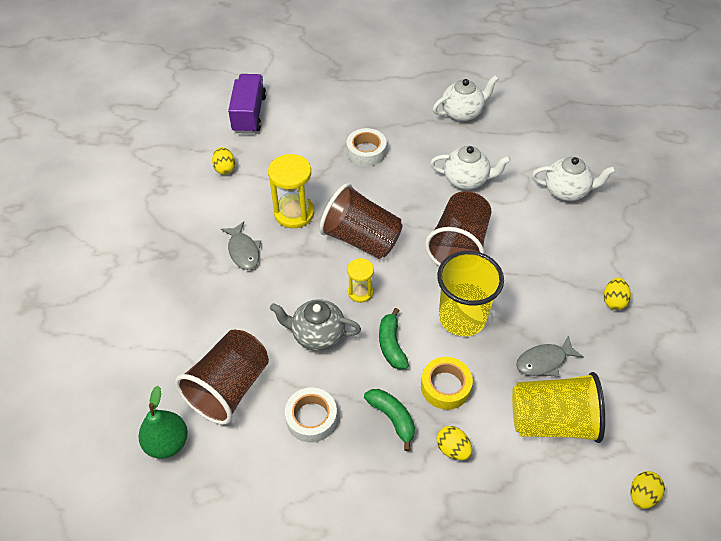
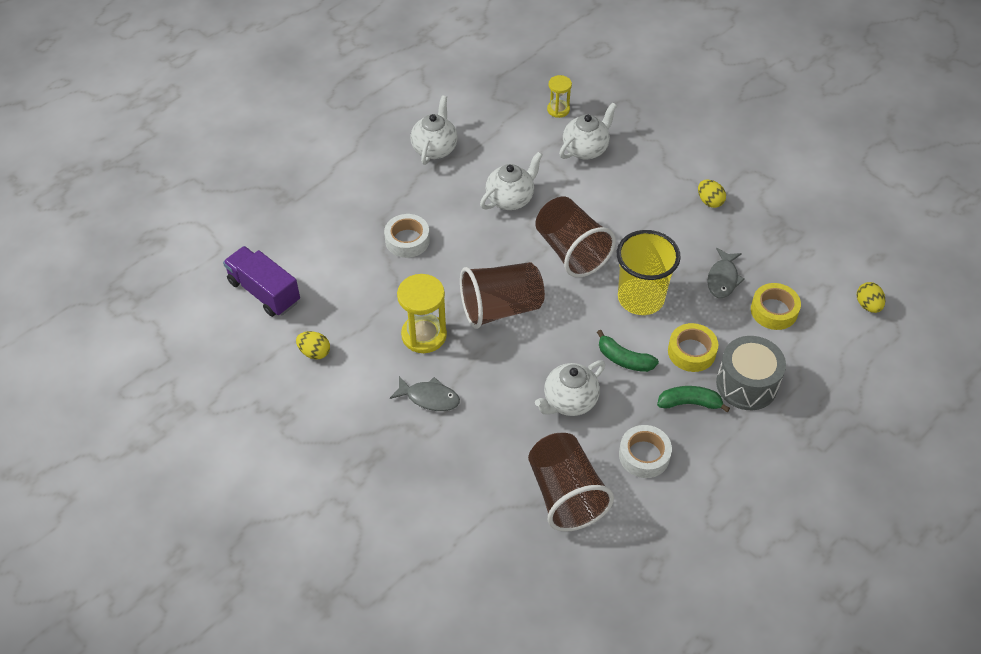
camera: 50 degrees left, 0 degrees up
(167, 443) = (580, 570): green pear -> none
(317, 335) = (569, 401): grey teapot -> white teapot
(360, 292) = (554, 345): yellow hourglass -> yellow hourglass (558, 110)
(452, 449) = (746, 384): yellow egg -> grey drum
(552, 421) = (774, 311): yellow cup -> yellow tape

